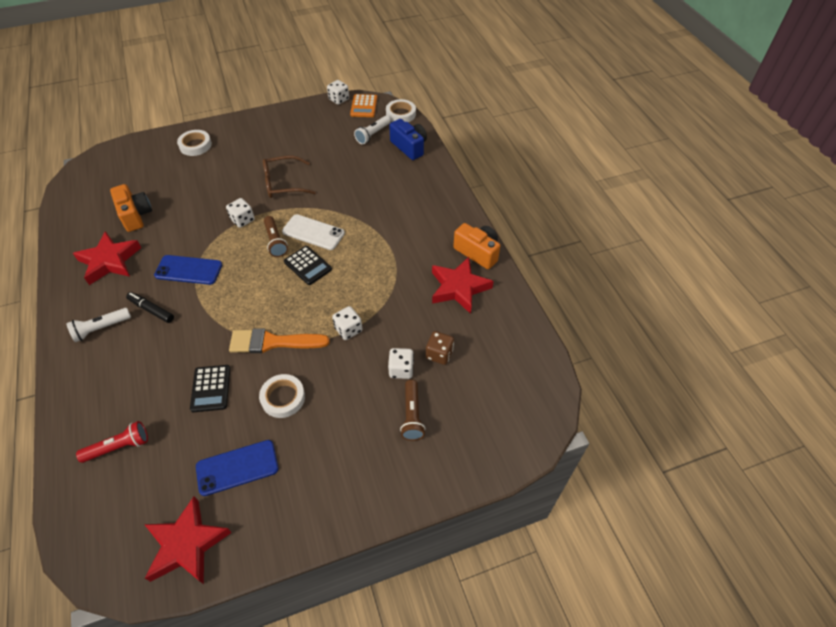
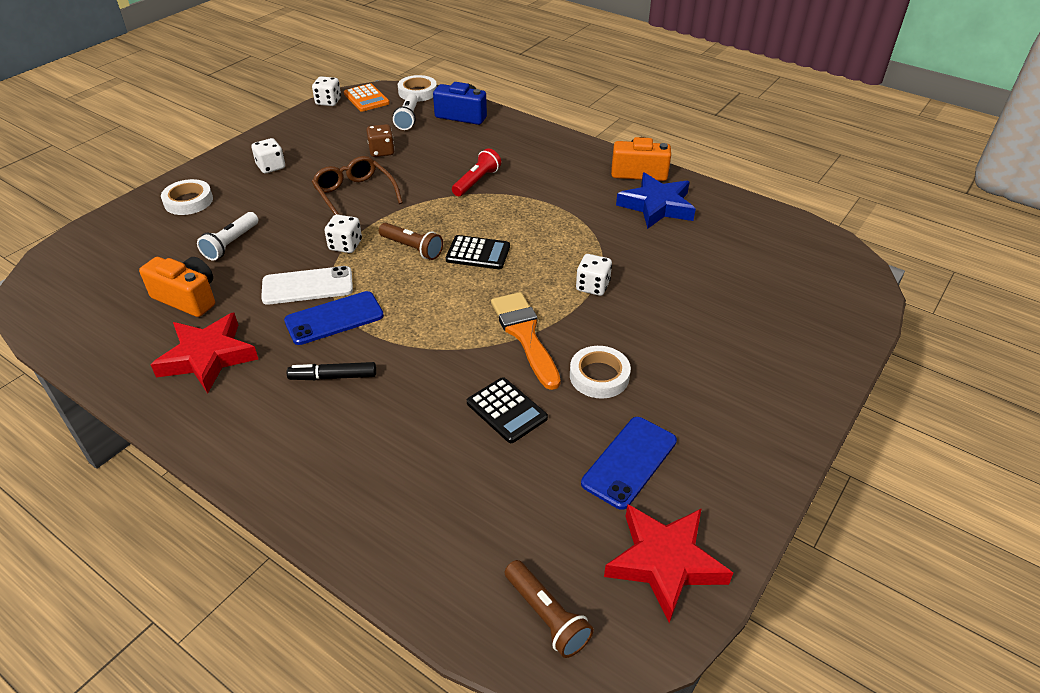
camera: 35 degrees left, 10 degrees down
(101, 328) = (284, 427): white flashlight -> white flashlight (231, 244)
(119, 447) = (463, 526): red flashlight -> red flashlight (476, 181)
(273, 342) = (525, 335): orange brush -> orange brush turned 105 degrees clockwise
(283, 183) = (354, 195): brown glasses -> brown glasses turned 105 degrees clockwise
(313, 232) = (447, 223): white phone -> white phone (307, 286)
(401, 369) = (686, 293): white dice -> white dice (271, 167)
(412, 415) = (743, 323): brown flashlight -> brown flashlight (546, 616)
(439, 354) = (705, 264): brown dice -> brown dice (381, 151)
(459, 288) = (657, 206): red star -> blue star

